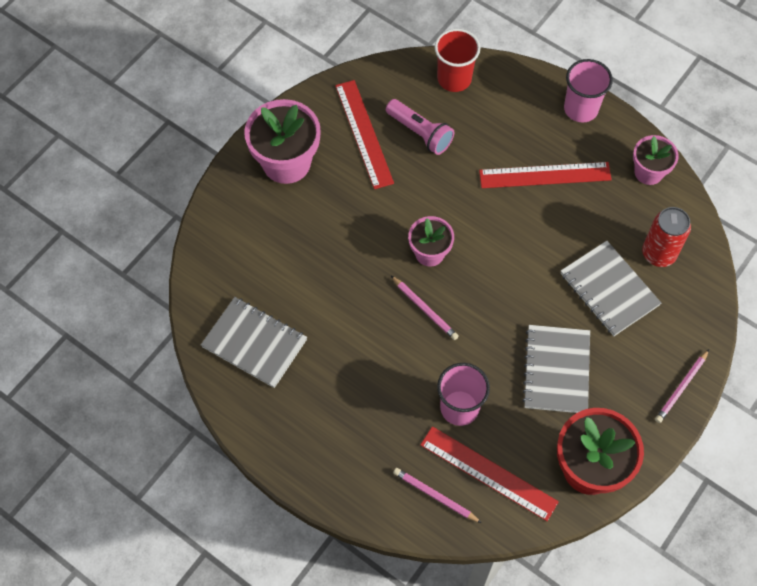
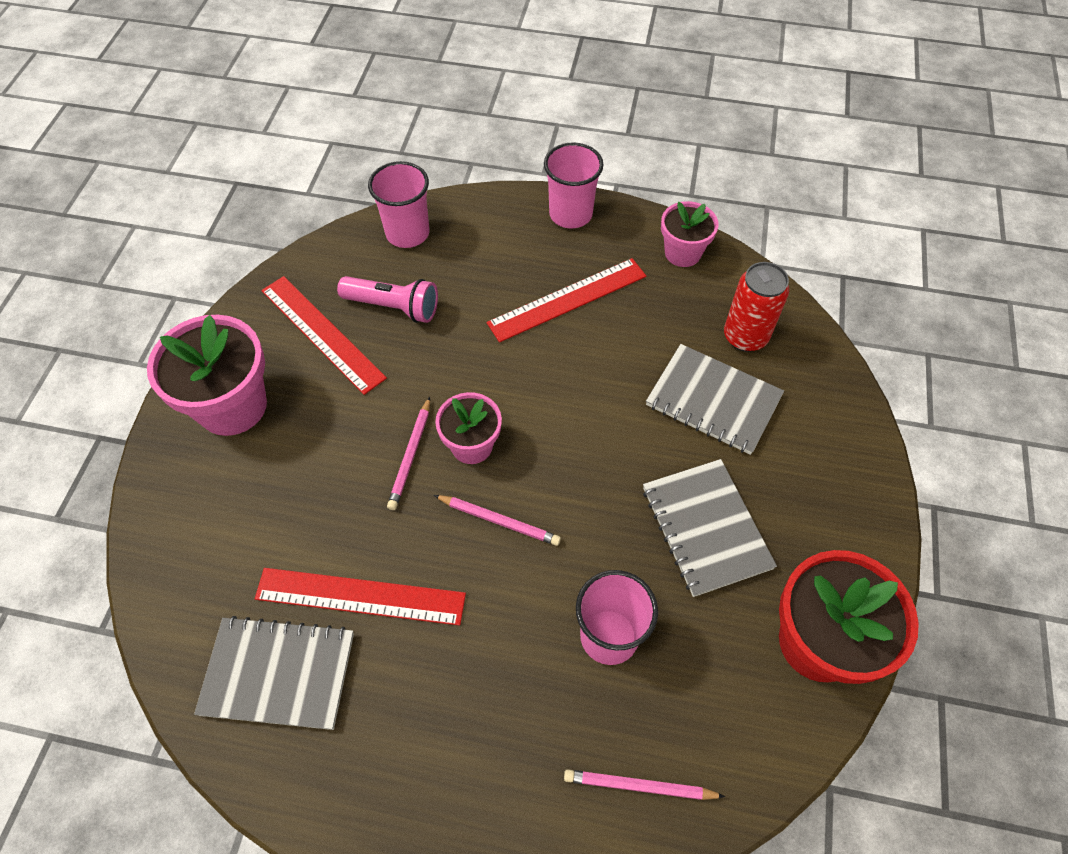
camera: 25 degrees left, 5 degrees down
(454, 79) = (407, 233): red cup -> pink cup
(488, 473) = (694, 713): red ruler -> red ruler (360, 596)
(681, 388) = (864, 483): pink pencil -> pink pencil (410, 456)

